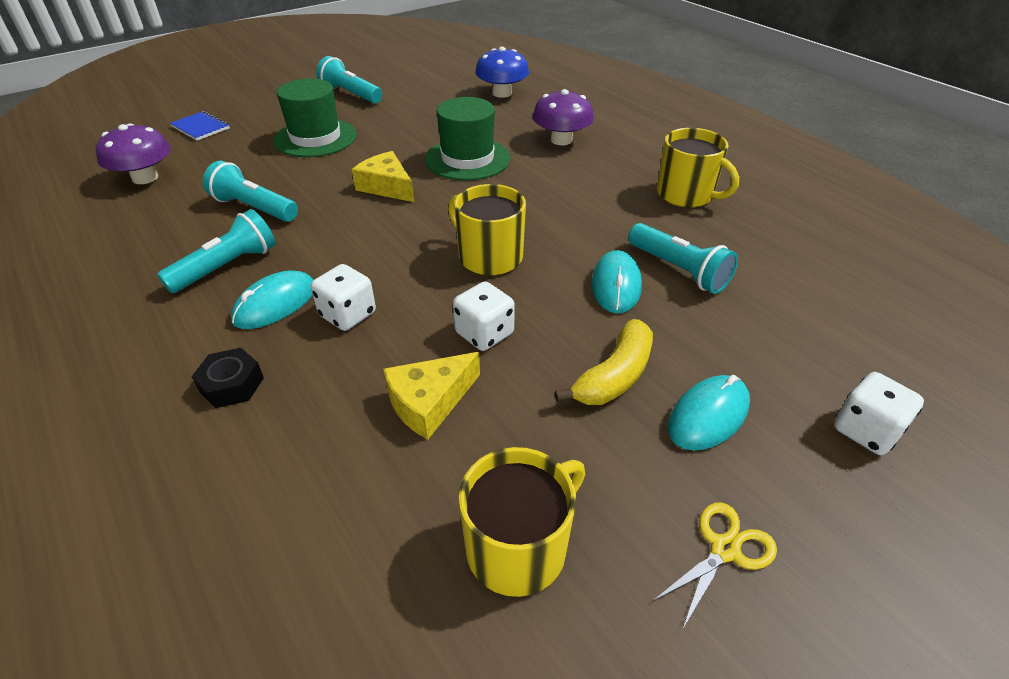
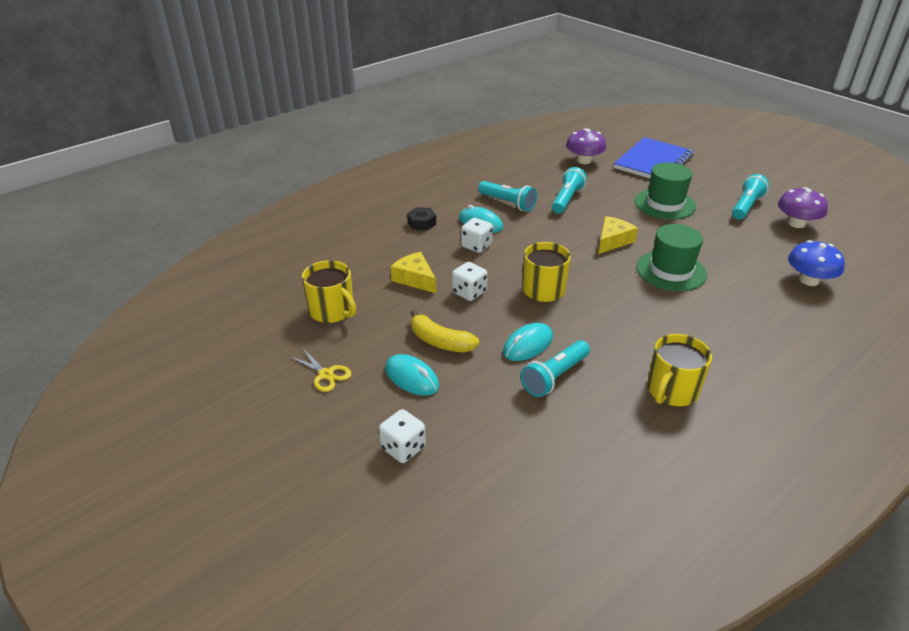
camera: 85 degrees right, 5 degrees down
(200, 128) = (653, 162): blue notebook -> blue notebook, size x2.17
(561, 140) = (734, 317): purple mushroom -> purple mushroom (796, 223)
(616, 285) = (528, 345): turquoise mouse -> turquoise mouse turned 45 degrees counterclockwise

